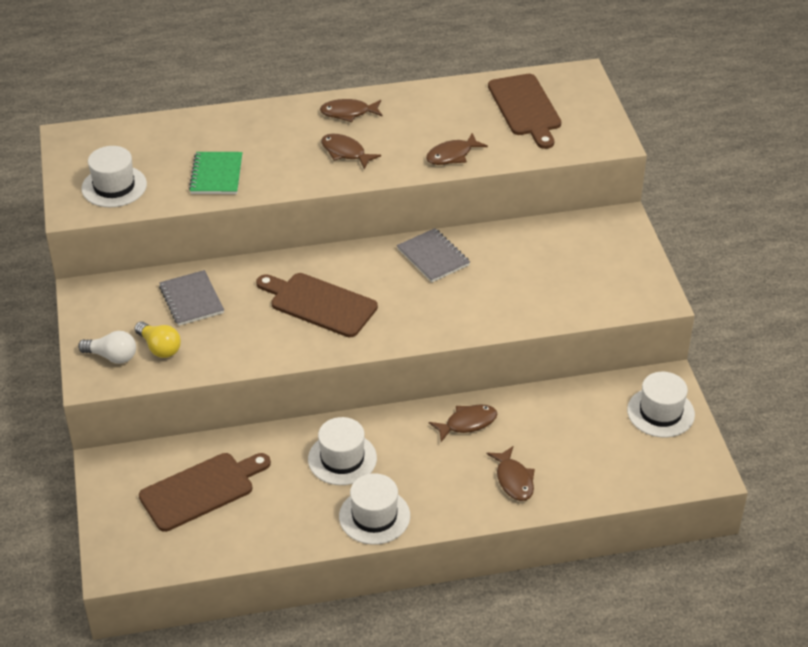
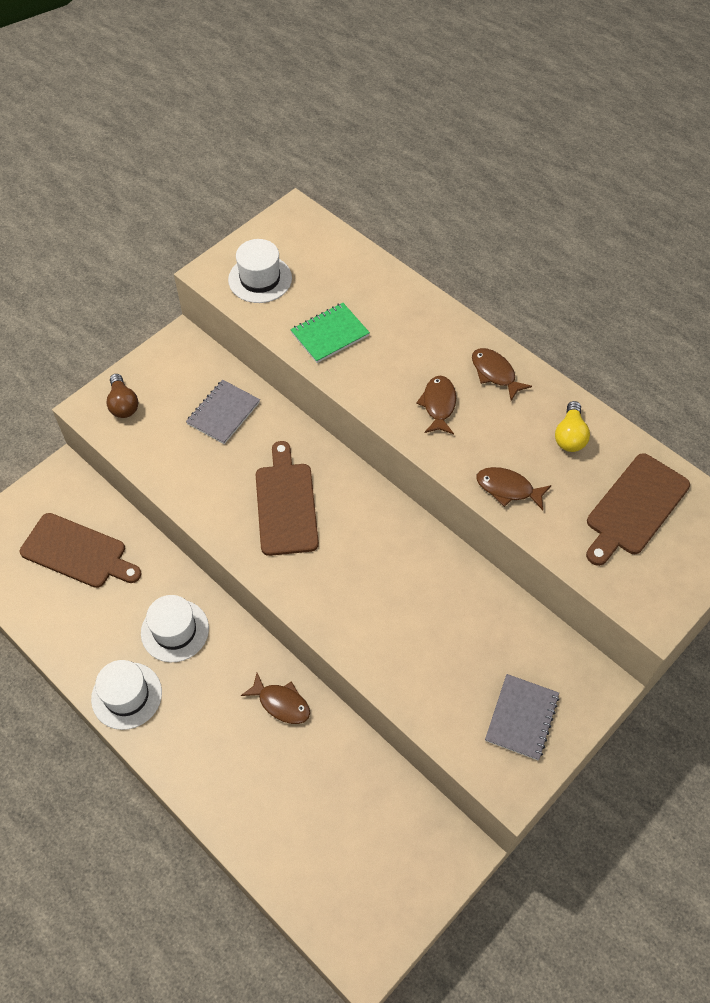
camera: 55 degrees right, 15 degrees up
(112, 356) = (123, 404): white light bulb -> brown light bulb
(159, 348) = (154, 428): yellow light bulb -> yellow light bulb (570, 436)
(433, 257) = (413, 554): grey notebook -> grey notebook (521, 717)
(513, 480) = (239, 784): brown fish -> none
(660, 412) = (414, 868): white hat -> none

